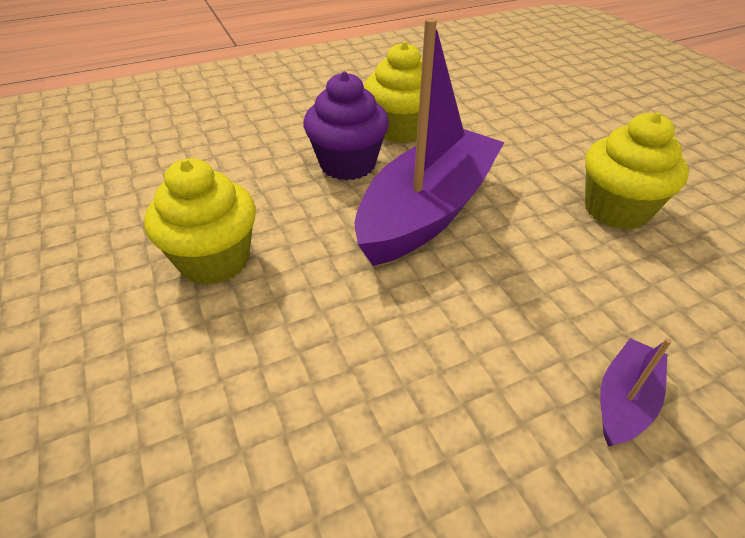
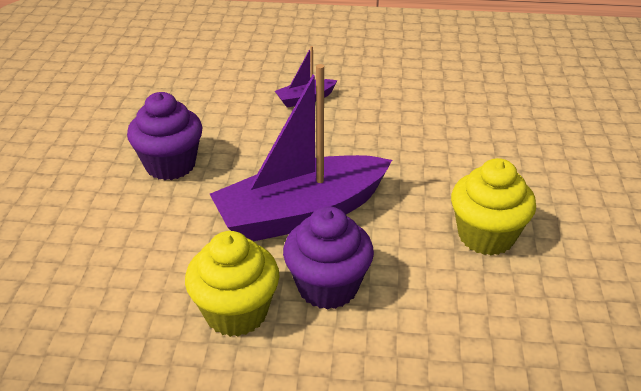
camera: 150 degrees left, 5 degrees down
(616, 210) = (170, 165): yellow cupcake -> purple cupcake

